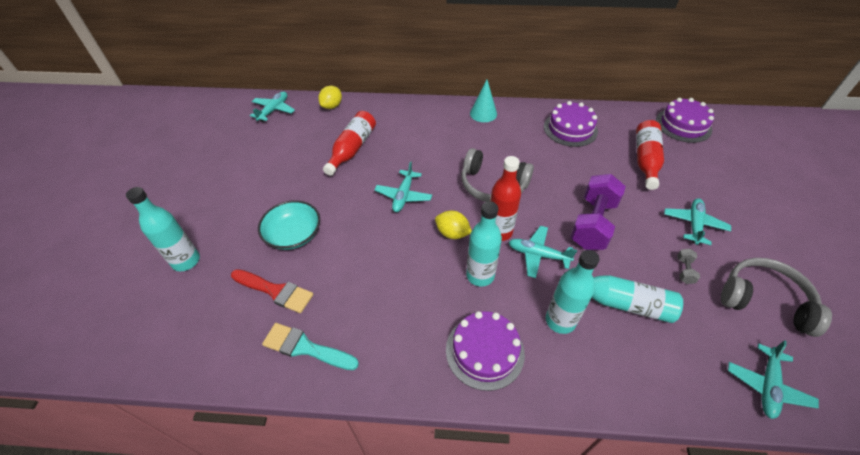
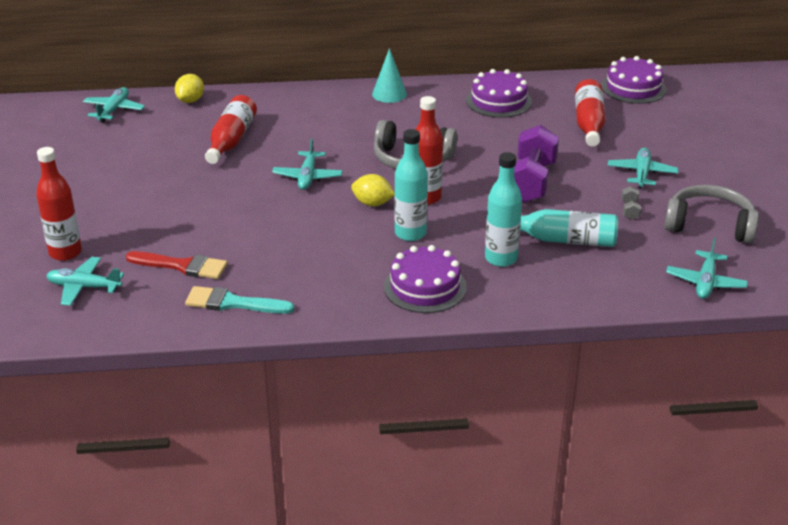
camera: 10 degrees left, 15 degrees down
(186, 261) = (65, 253): turquoise bottle -> red bottle
(293, 234) = (185, 220): turquoise bowl -> none
(538, 255) = (472, 212): turquoise plane -> turquoise plane (84, 287)

